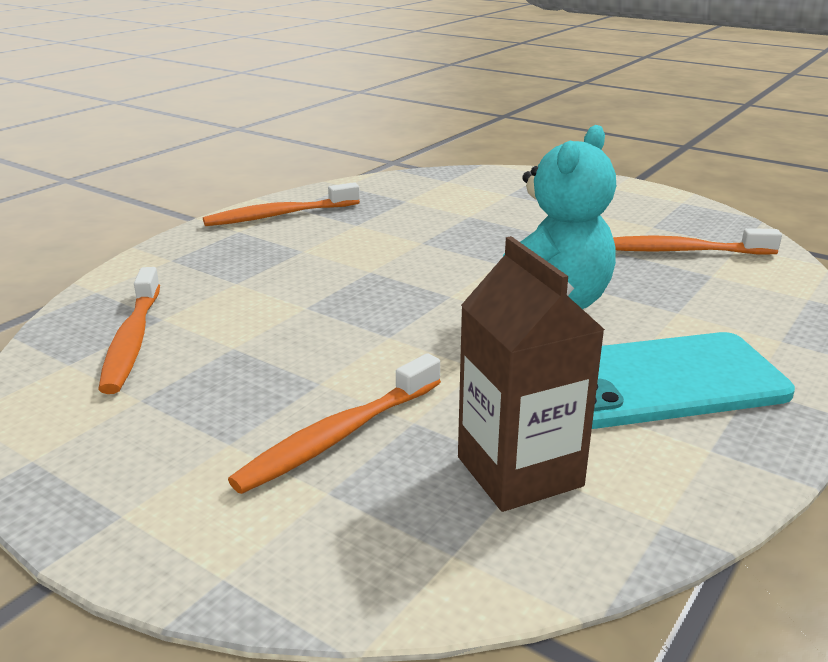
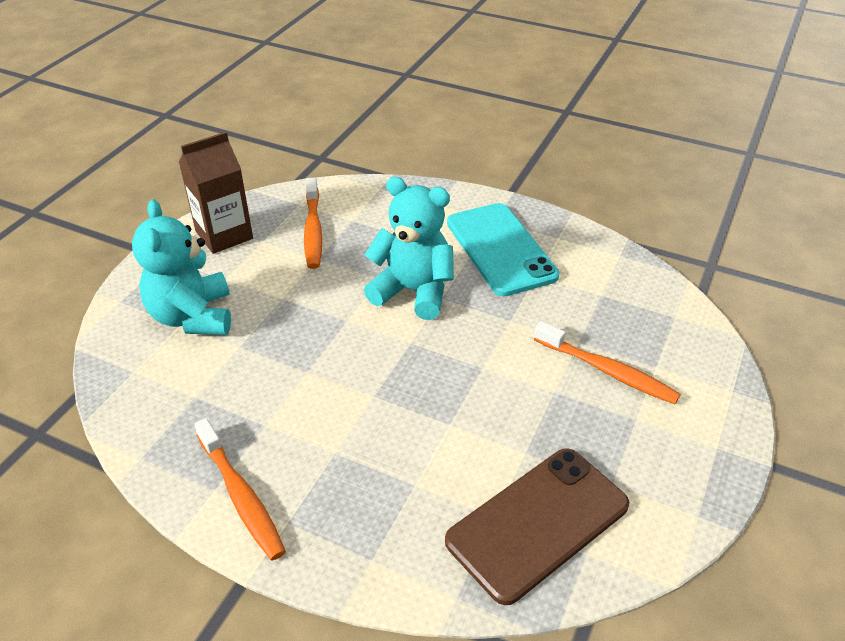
camera: 100 degrees left, 15 degrees up
(132, 340) = (537, 523): orange toothbrush -> brown phone
(517, 198) = (192, 316): none -> turquoise teddy bear
(519, 471) = (606, 298): brown carton -> brown carton (224, 235)

